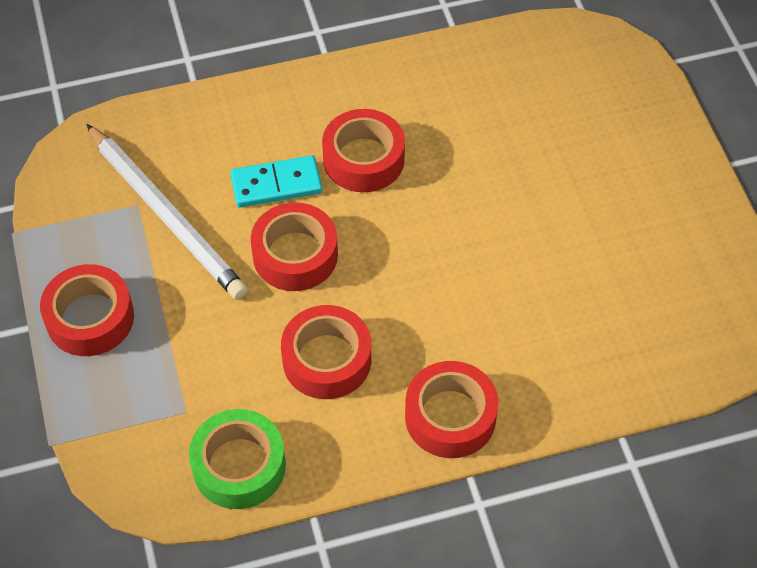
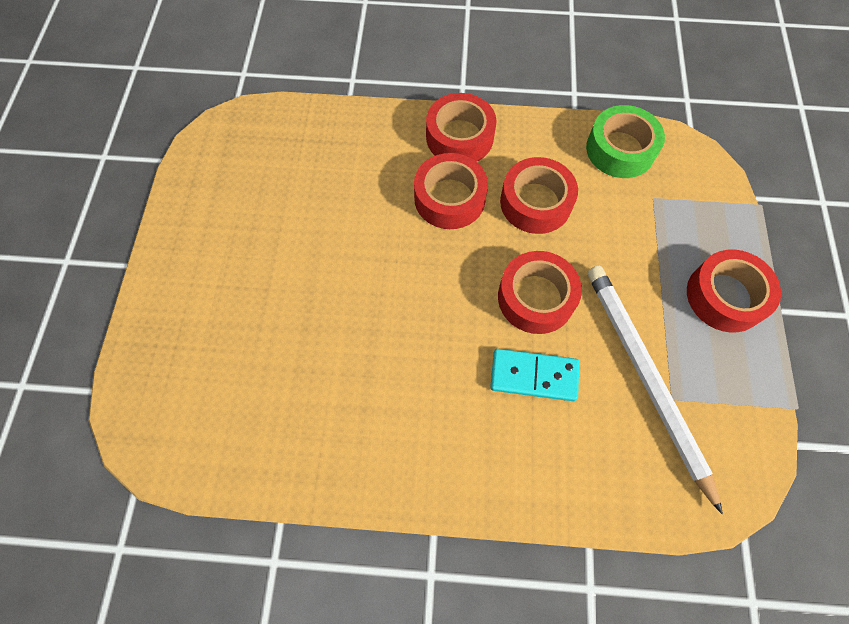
camera: 160 degrees left, 10 degrees up
(363, 159) = (442, 376): red tape -> red tape (449, 198)

